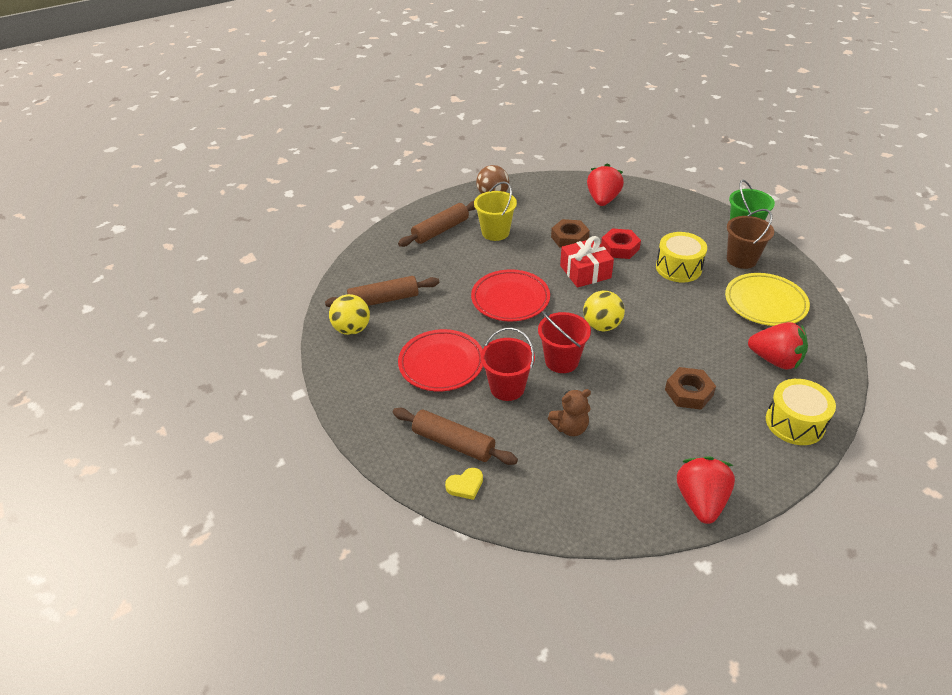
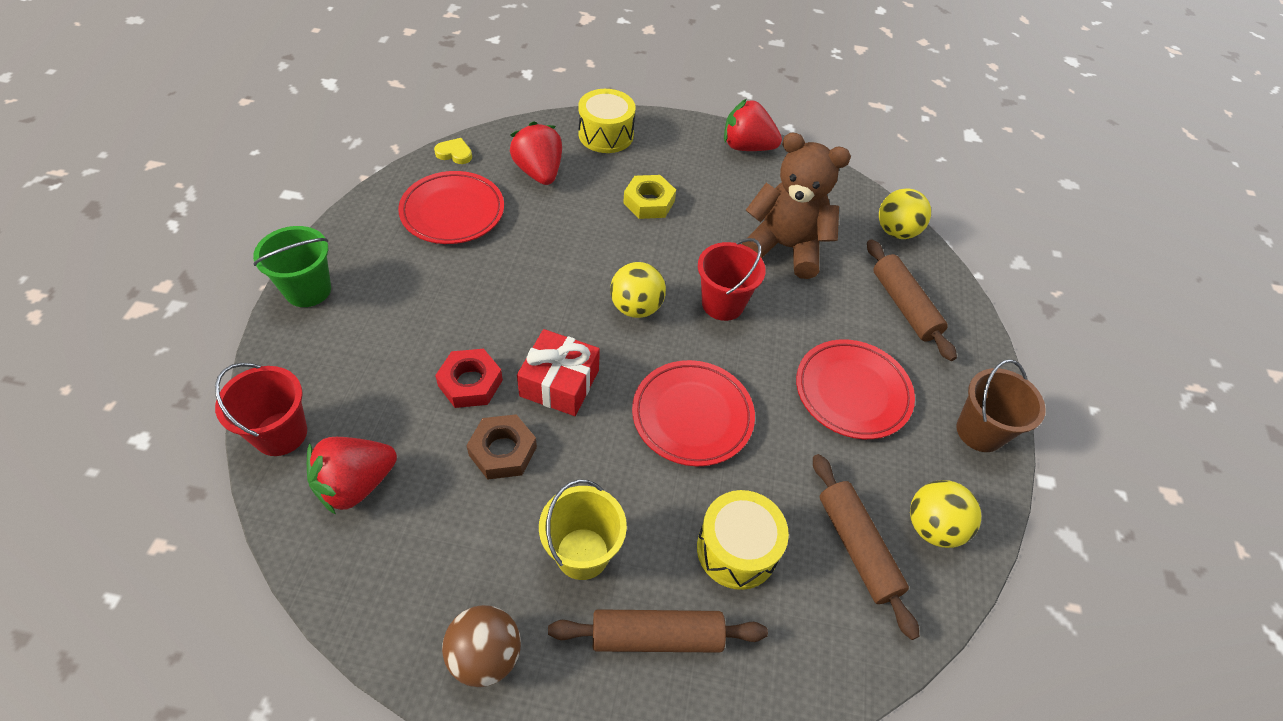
camera: 145 degrees left, 10 degrees up
(384, 300) = (857, 547): brown rolling pin -> brown rolling pin turned 45 degrees clockwise
(465, 485) = (920, 268): yellow heart -> yellow heart (454, 153)
(507, 387) = (805, 318): red bucket -> red bucket (280, 434)
(509, 508) = (896, 231): none -> yellow ball
(570, 428) = (785, 247): brown teddy bear -> brown teddy bear, size x1.93
(678, 268) = (457, 305): yellow drum -> yellow drum (737, 549)
(689, 392) = (649, 202): brown nut -> yellow nut
(700, 501) = (747, 147): red strawberry -> red strawberry turned 60 degrees clockwise
(741, 259) = (381, 263): brown bucket -> brown bucket (979, 431)
(765, 303) = (452, 212): yellow plate -> red plate

